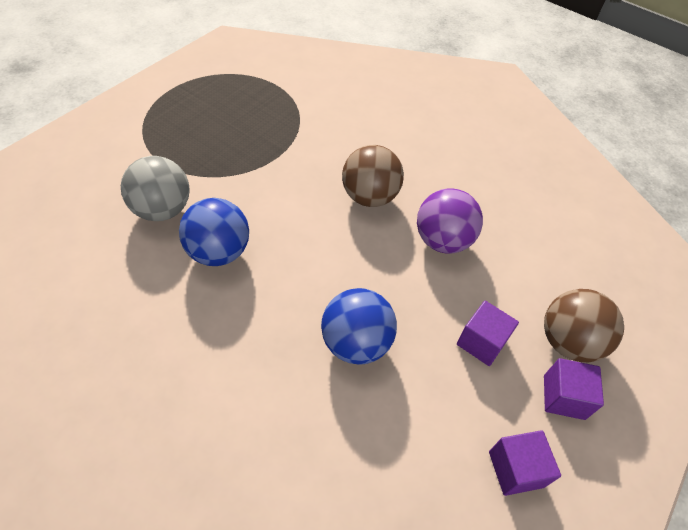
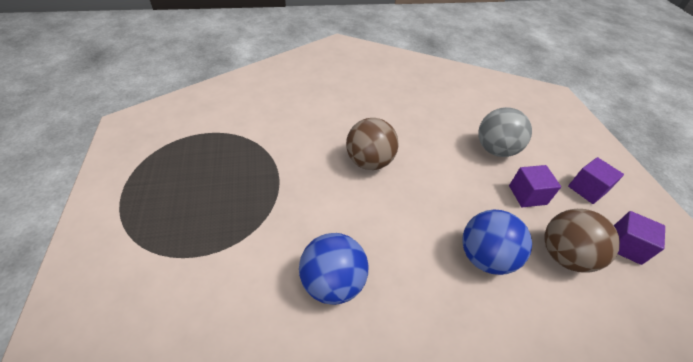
camera: 45 degrees left, 5 degrees down
(162, 210) = (247, 292): grey ball -> grey ball (495, 150)
(442, 241) = (438, 156): purple ball -> none
(568, 342) = (551, 160): brown ball -> brown ball (564, 255)

